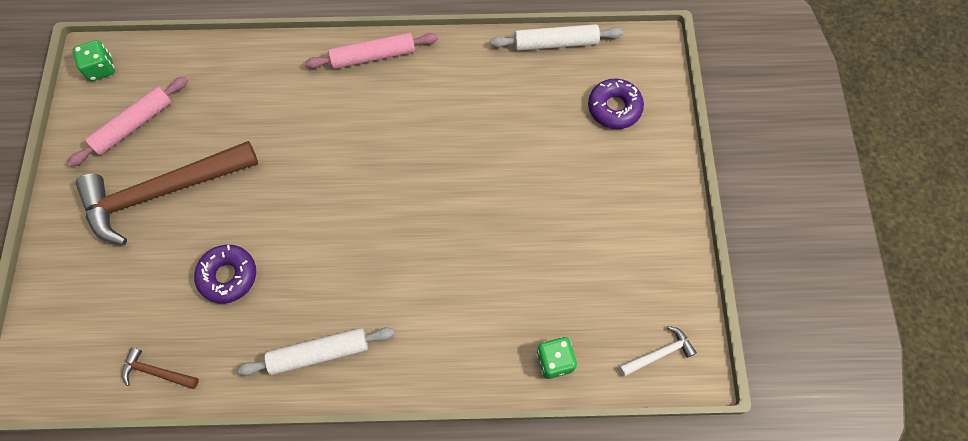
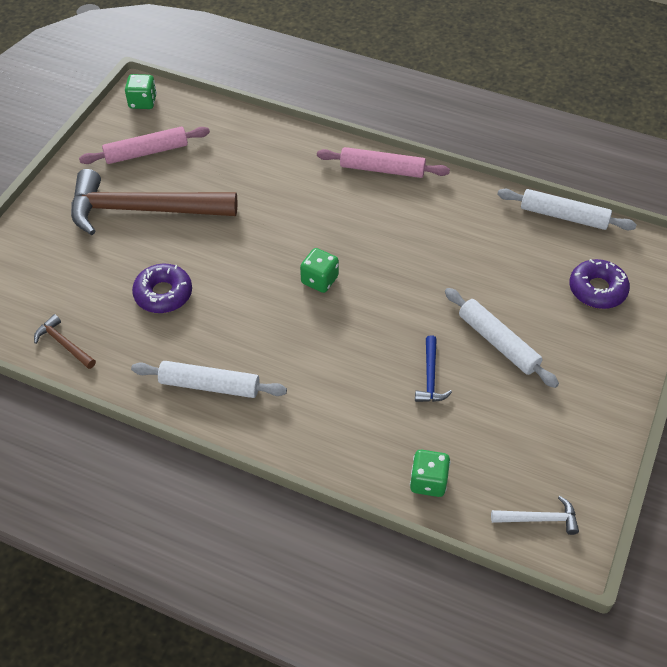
camera: 25 degrees right, 15 degrees down
(369, 199) = (319, 280): none -> green dice
(511, 257) = (430, 377): none -> blue hammer
(554, 197) = (498, 342): none -> white rolling pin

